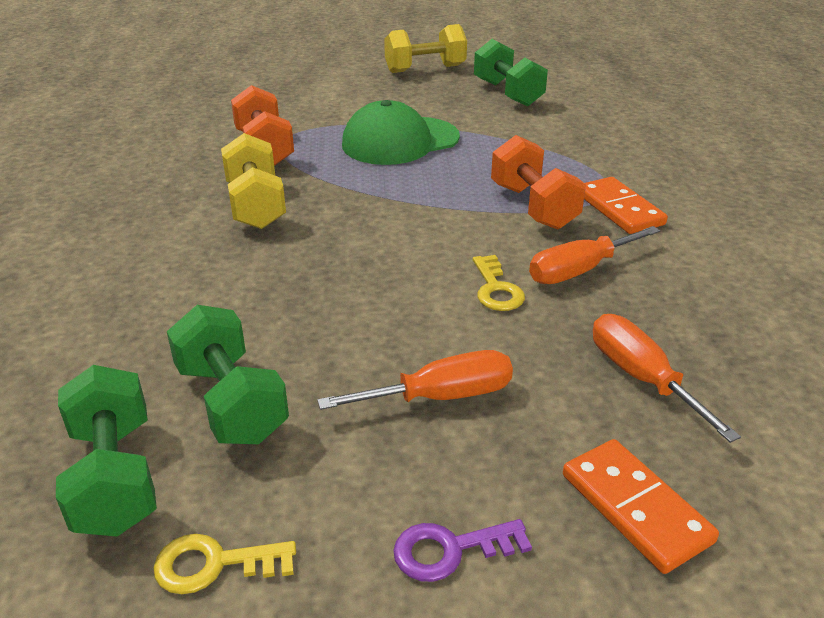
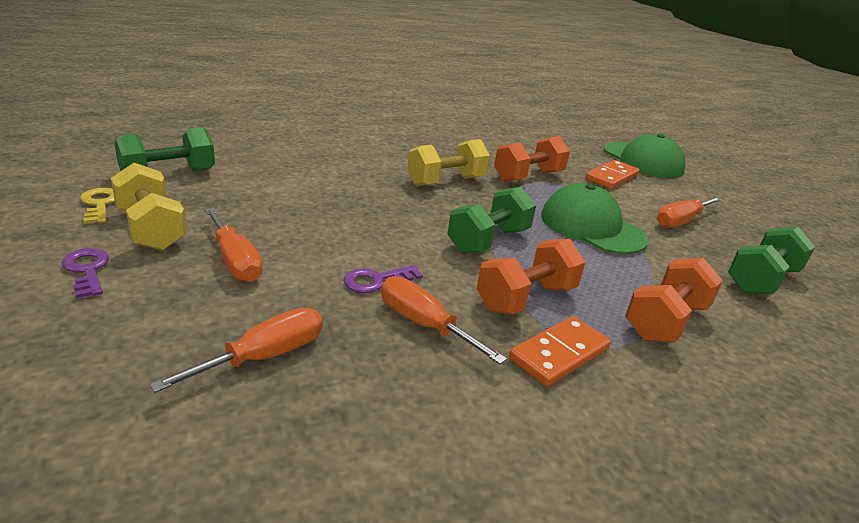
camera: 70 degrees right, 5 degrees down
(231, 403) = (227, 195): green dumbbell -> green dumbbell (488, 241)
(249, 74) = (643, 160): none -> green cap
(398, 95) = (680, 221): none -> orange screwdriver
(425, 69) = (757, 232): yellow dumbbell -> yellow dumbbell (151, 229)
(496, 289) = (376, 280): yellow key -> purple key
(569, 151) = (665, 321): none -> orange dumbbell
(635, 508) = (105, 346): orange domino -> orange domino (611, 177)

